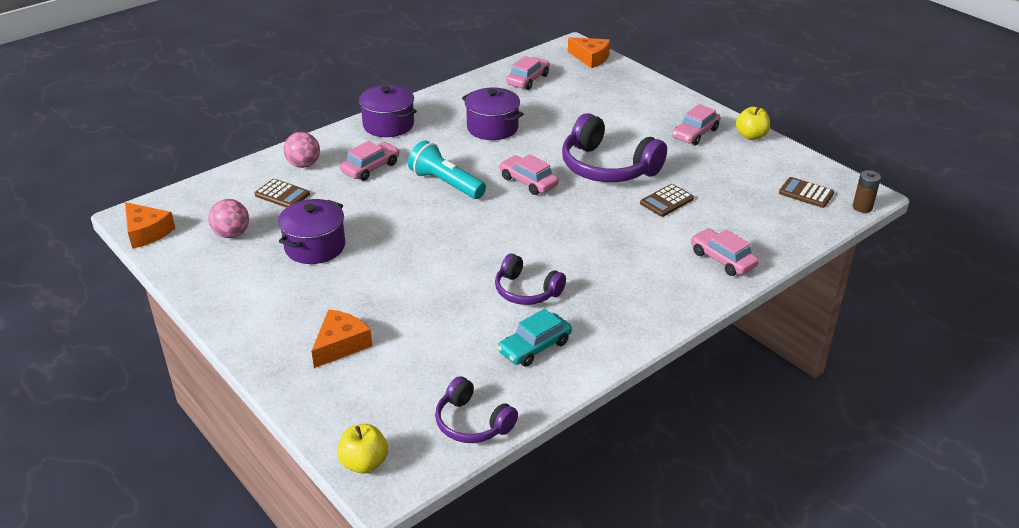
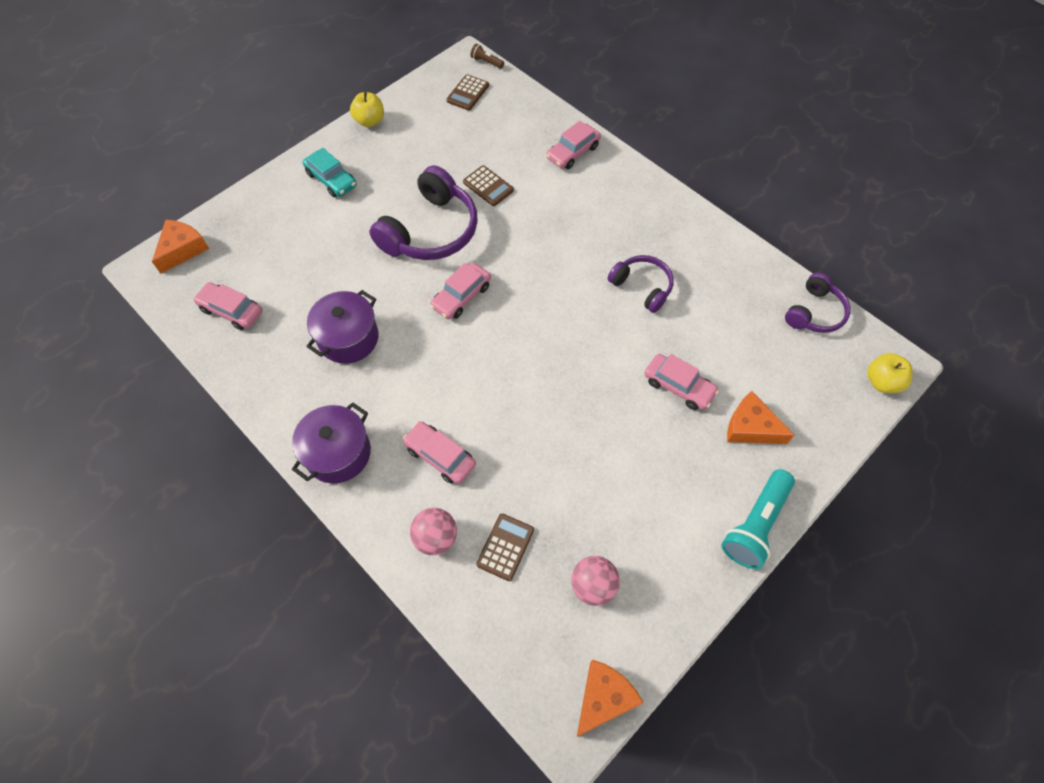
camera: 95 degrees left, 25 degrees up
(315, 247) = (603, 485): purple pot -> none
(446, 184) = (470, 372): turquoise flashlight -> turquoise flashlight (755, 525)
(526, 291) = (642, 287): purple headphones -> purple headphones turned 75 degrees counterclockwise
(534, 347) = (715, 276): turquoise car -> turquoise car (331, 180)
(695, 133) = (364, 161): pink car -> pink car (678, 386)
(862, 207) = (486, 62): brown battery -> brown flashlight

